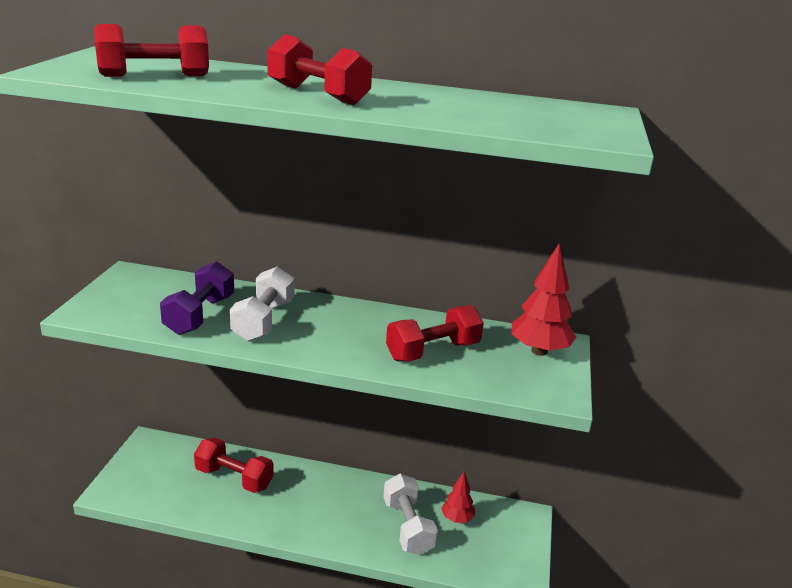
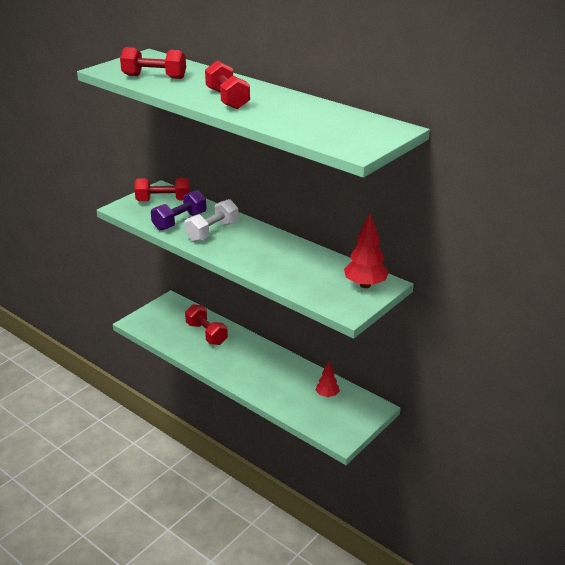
camera: 30 degrees right, 5 degrees up
(407, 527) = (291, 390): white dumbbell -> none
(433, 351) = (295, 270): red dumbbell -> red dumbbell (163, 200)

